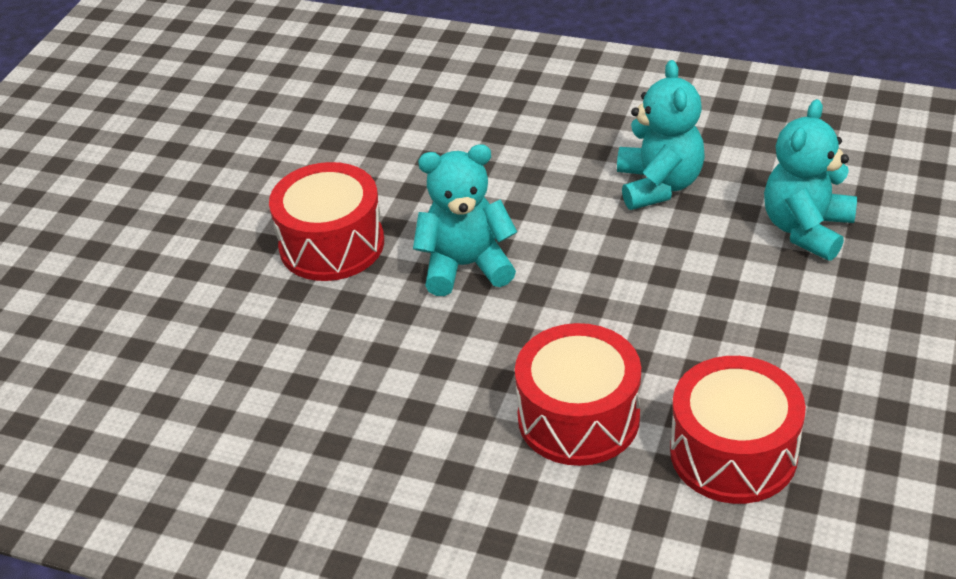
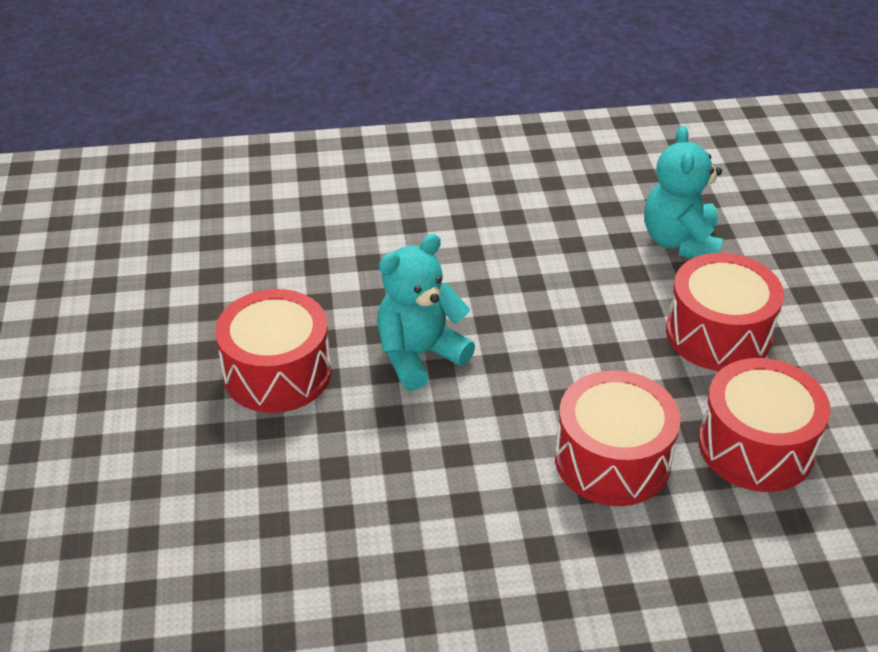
camera: 30 degrees left, 0 degrees up
(658, 185) = (537, 237): turquoise teddy bear -> none
(777, 332) = (718, 334): none -> red drum

